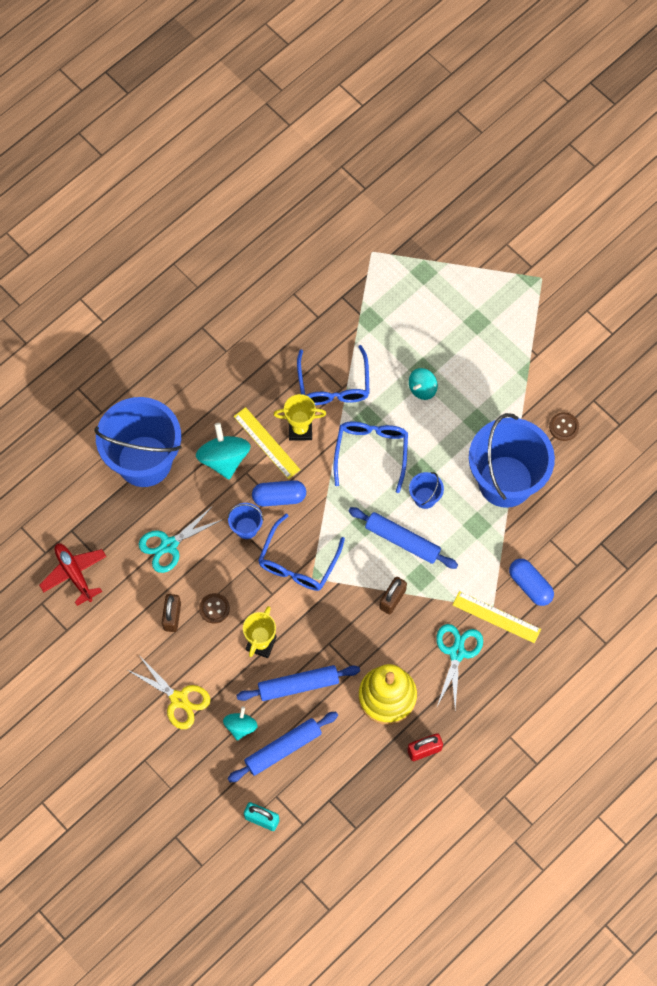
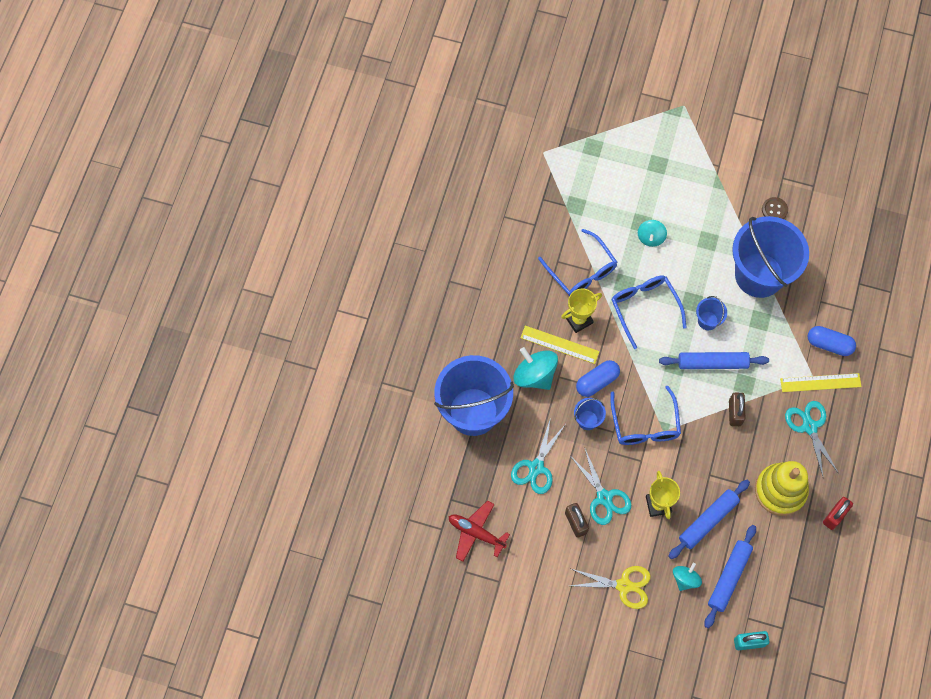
camera: 30 degrees left, 0 degrees up
(214, 608) = (604, 498): brown button -> turquoise scissors
(240, 726) = (685, 579): turquoise spinning top -> turquoise spinning top turned 45 degrees clockwise

